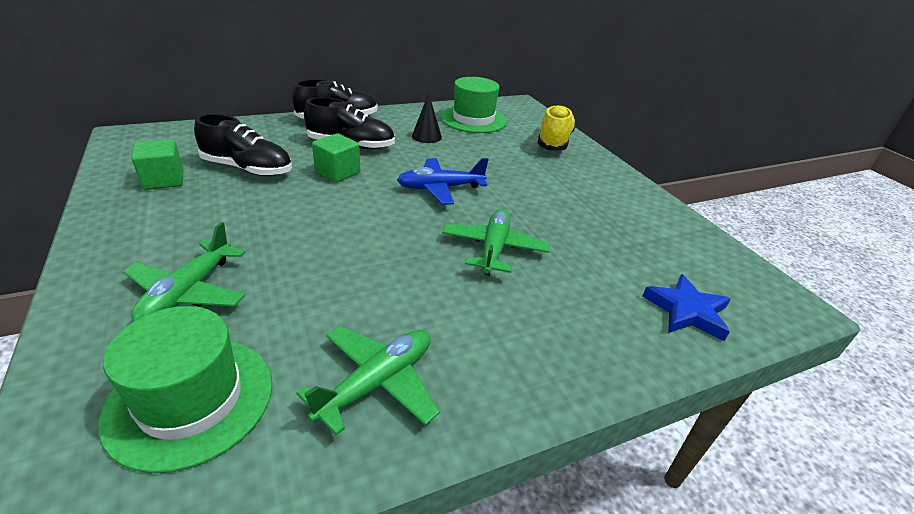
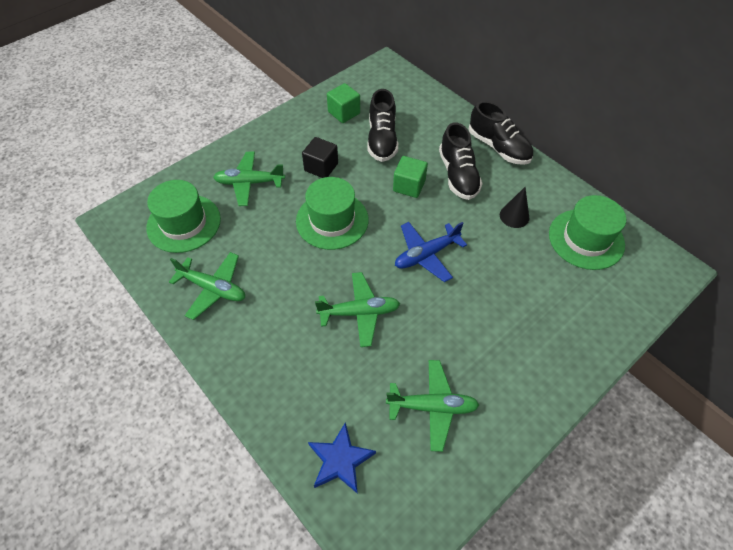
camera: 75 degrees right, 20 degrees up
(238, 220) = (321, 167): none -> black cube
(340, 234) = (332, 220): none -> green hat
(440, 188) = (426, 255): blue plane -> blue plane turned 90 degrees counterclockwise
(554, 141) = (591, 322): yellow shoe -> none
(624, 234) = (432, 407): none -> green plane

